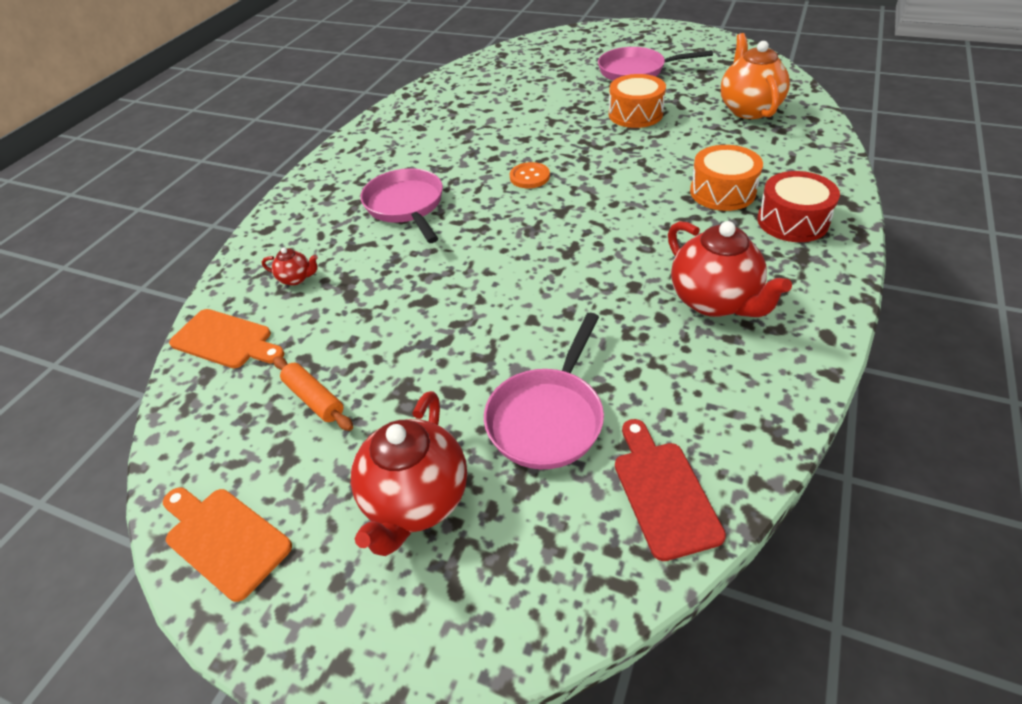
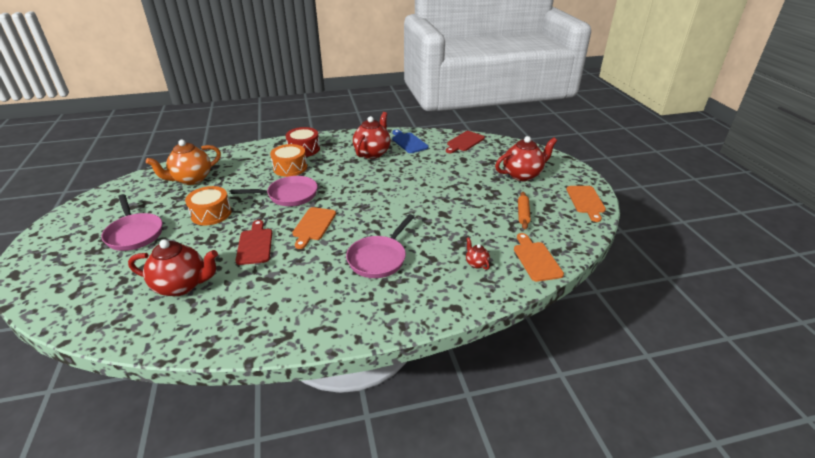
camera: 130 degrees left, 10 degrees down
(511, 89) = (182, 285): none -> red teapot
(529, 177) = (313, 225): orange button -> orange cutting board
(535, 132) = (255, 244): none -> red cutting board
(548, 417) = (463, 165): pink pan -> pink pan (289, 195)
(734, 379) = (408, 142): none -> blue cutting board

